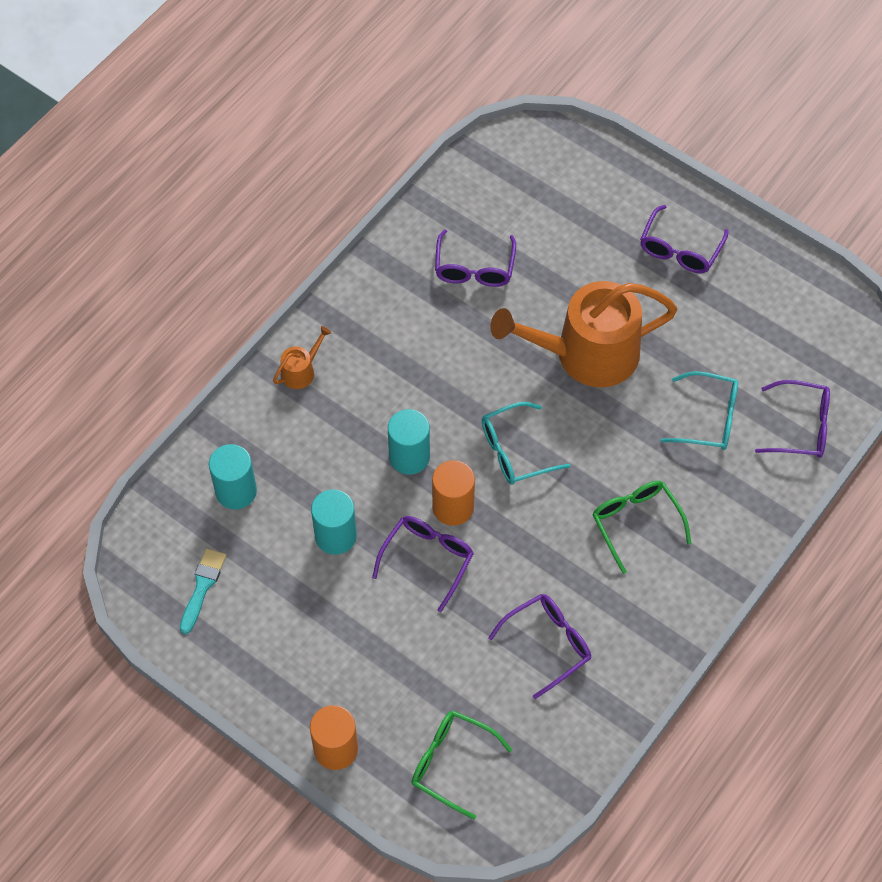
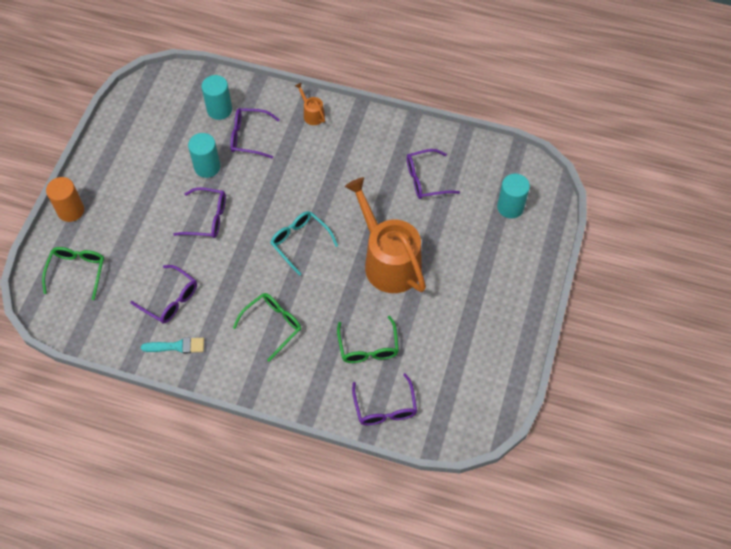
camera: 70 degrees right, 0 degrees up
(202, 586) = (153, 114): turquoise brush -> turquoise brush (177, 346)
(301, 371) = (312, 114): orange watering can -> orange watering can turned 150 degrees counterclockwise
(409, 457) = (274, 187): turquoise cylinder -> turquoise cylinder (510, 207)
(453, 507) = (248, 220): orange cylinder -> none
(680, 249) = (496, 293): purple glasses -> purple glasses (248, 137)
(709, 418) = (368, 347): turquoise glasses -> green glasses

